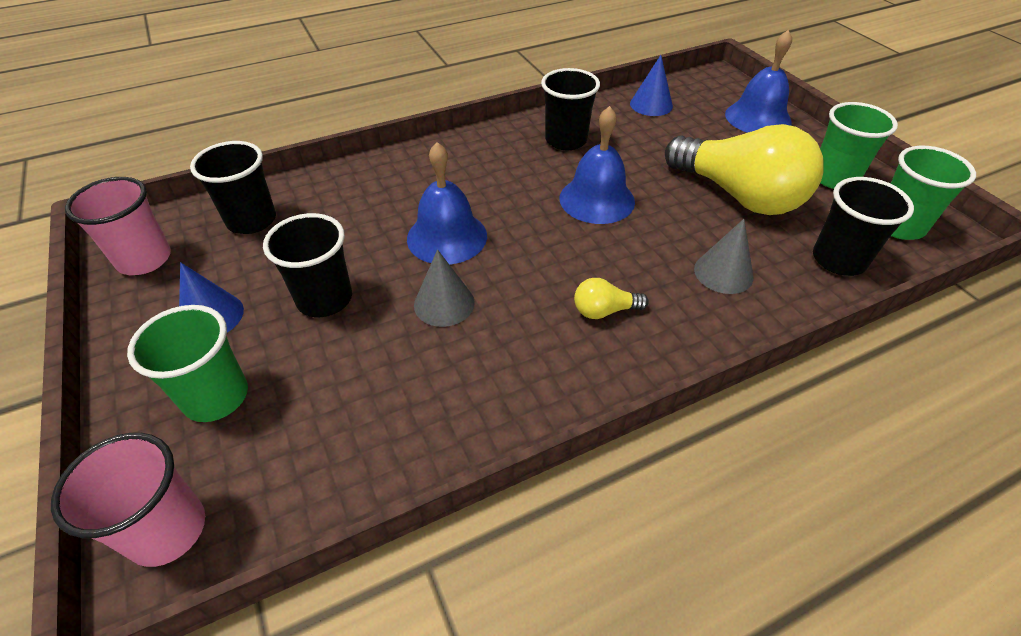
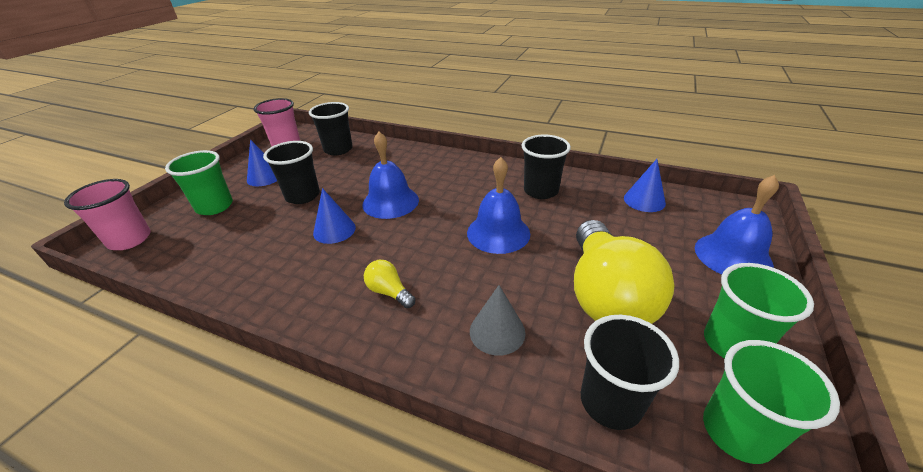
camera: 50 degrees right, 10 degrees down
(444, 303) = (334, 230): grey cone -> blue cone

